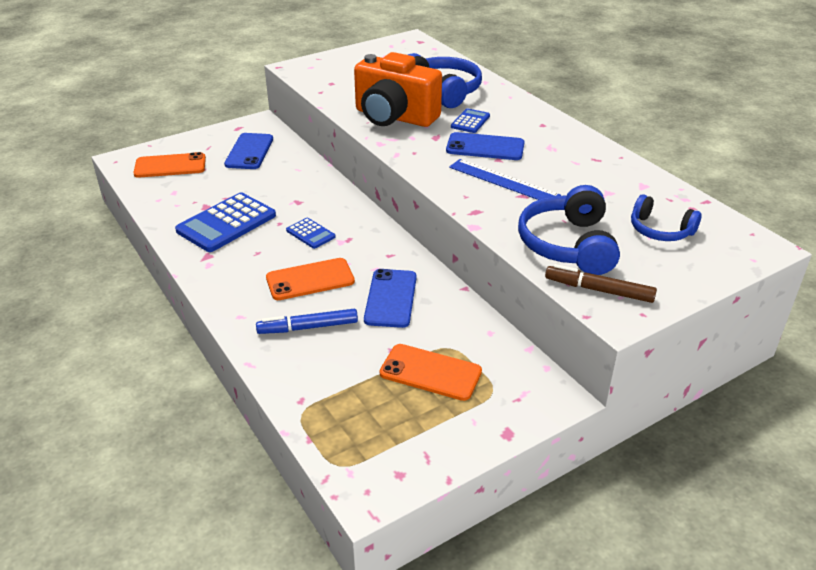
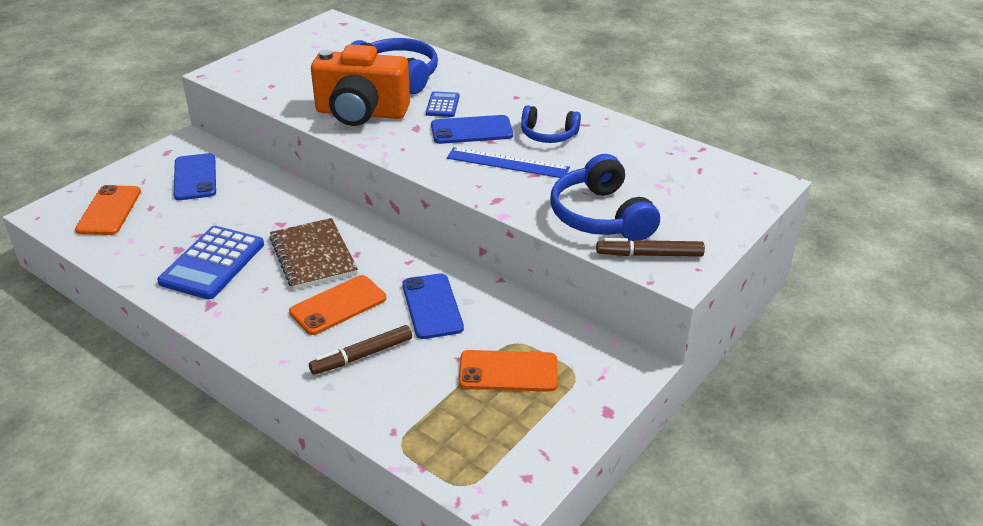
camera: 20 degrees left, 0 degrees up
(170, 166) = (109, 210): orange phone -> orange phone turned 60 degrees counterclockwise
(308, 327) = (362, 356): blue marker -> brown marker
(310, 234) = (313, 256): blue calculator -> brown notebook
(660, 230) = (675, 185): blue headphones -> blue headphones (548, 135)

